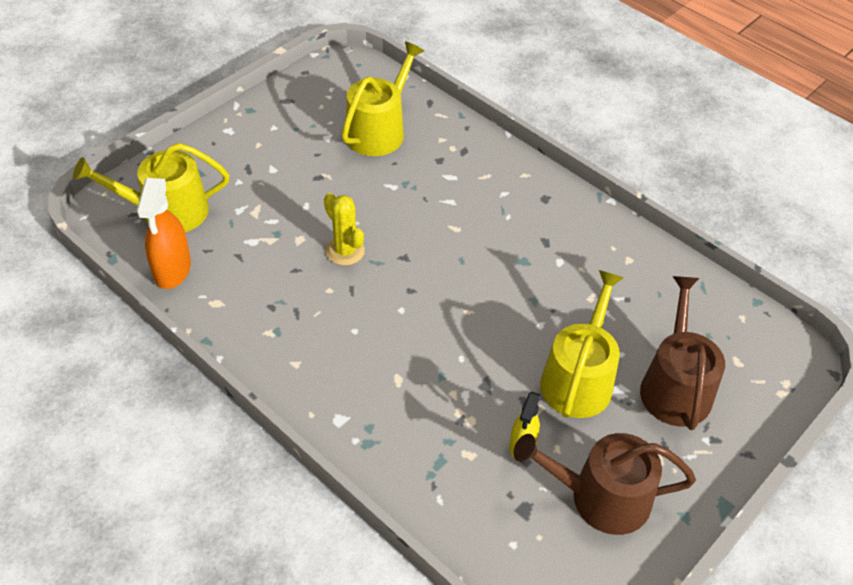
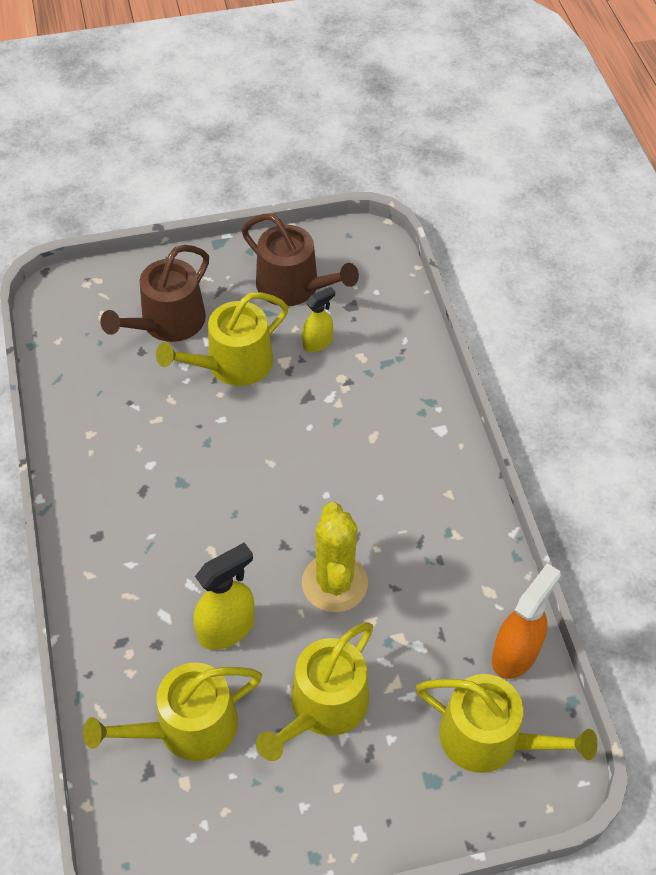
camera: 145 degrees left, 5 degrees up
(297, 177) = (323, 707): none -> yellow watering can
(345, 251) = (334, 583): yellow cactus -> yellow cactus, size x1.51
(400, 189) = (227, 628): none -> yellow spray bottle

